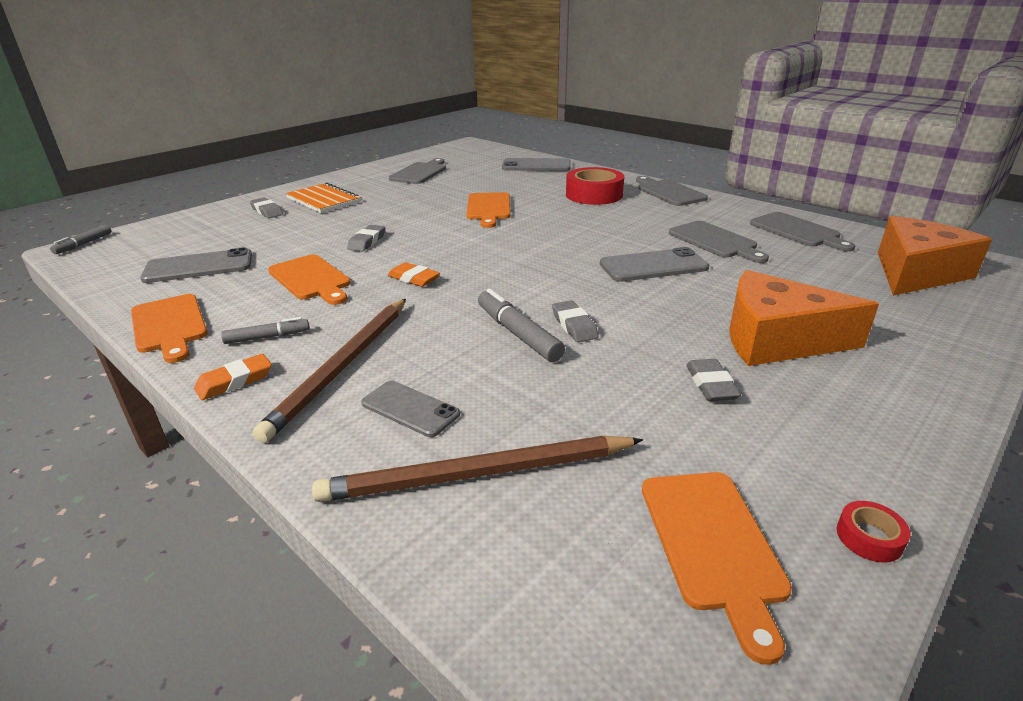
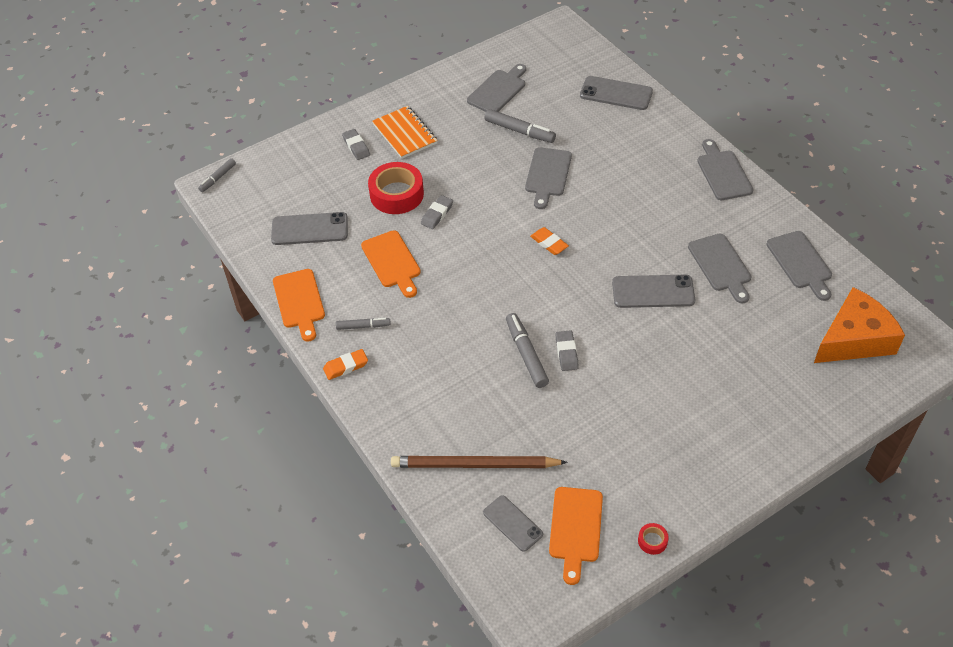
camera: 15 degrees right, 20 degrees up
(342, 367) = (410, 365): brown pencil -> none
(410, 409) = (446, 410): grey phone -> grey phone (512, 523)
(414, 279) = (467, 275): orange eraser -> orange eraser (549, 243)
(449, 189) = (519, 131): none -> grey marker
(488, 208) = (547, 175): orange cutting board -> grey cutting board
(594, 195) = (650, 166): red tape -> red tape (396, 194)
(711, 384) = (630, 426): grey eraser -> none
(776, 339) = (696, 393): orange cheese -> none

